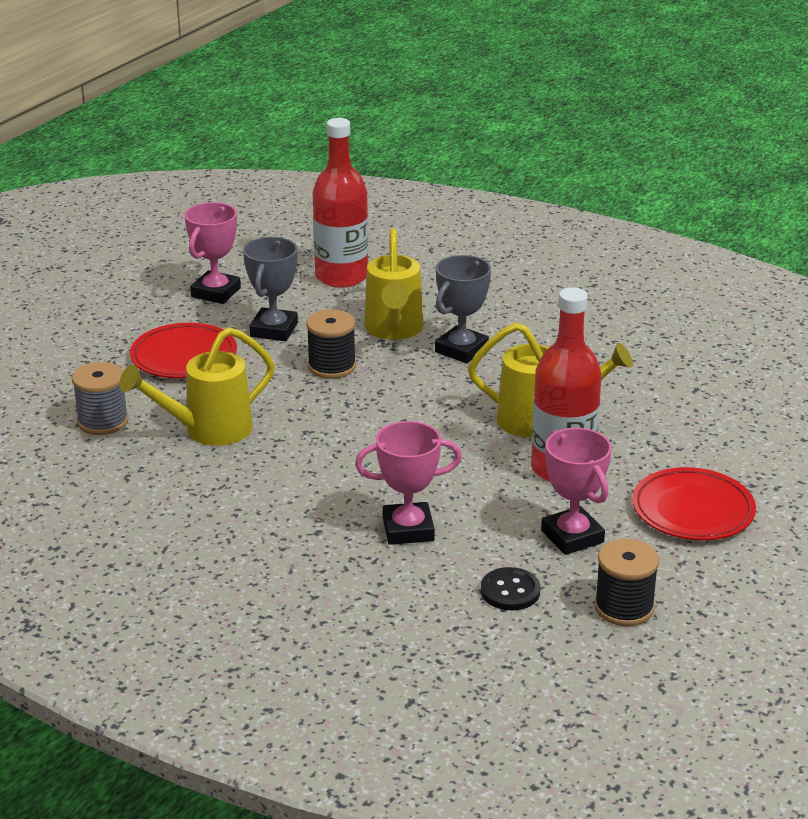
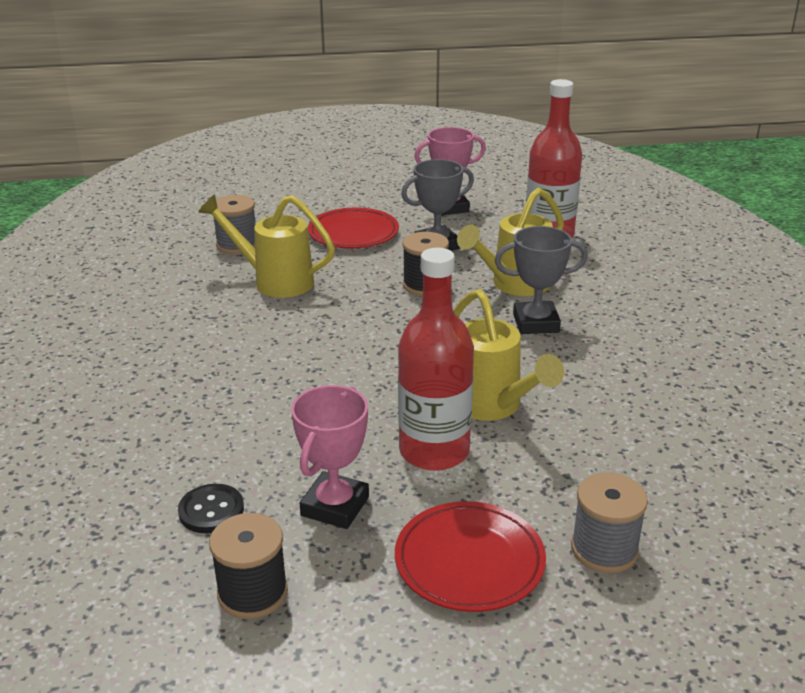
camera: 50 degrees right, 0 degrees up
(408, 529) = (246, 417): pink trophy -> none
(739, 457) = (604, 549): none -> grey spool

